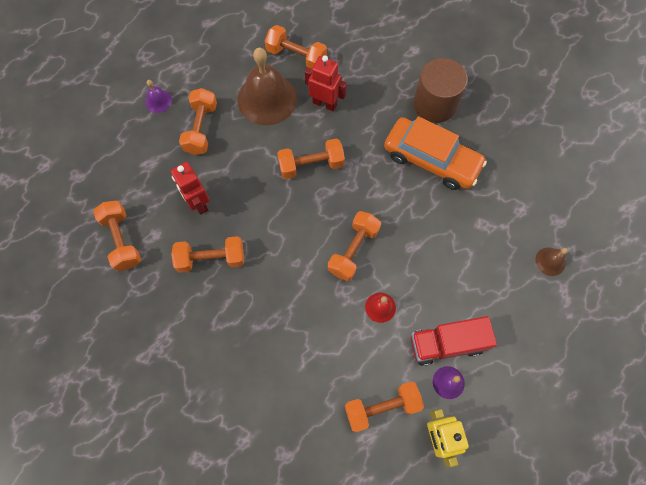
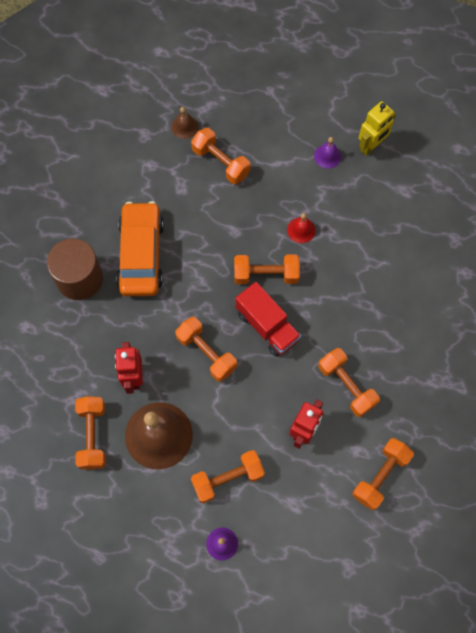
camera: 120 degrees left, 0 degrees up
(382, 407) = (376, 191): orange dumbbell -> orange dumbbell (220, 162)
(446, 343) = (299, 170): red truck -> red truck (267, 326)

